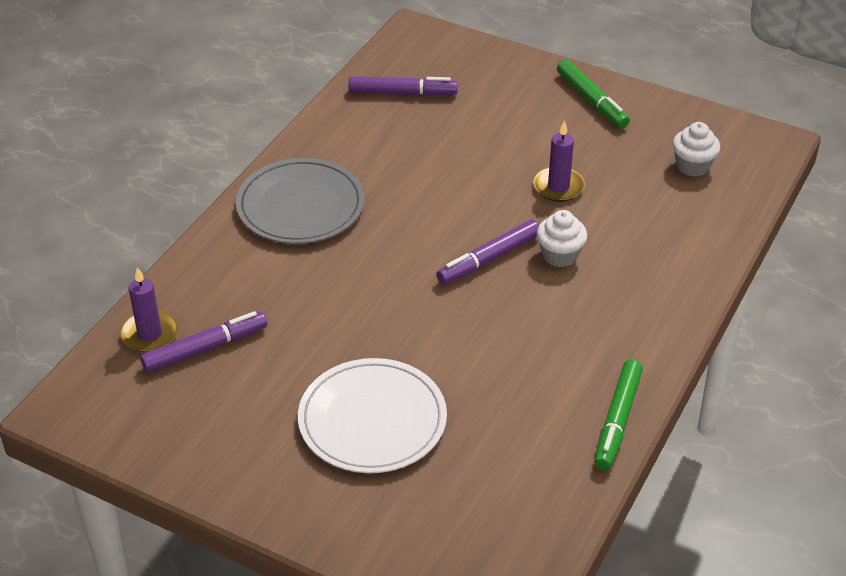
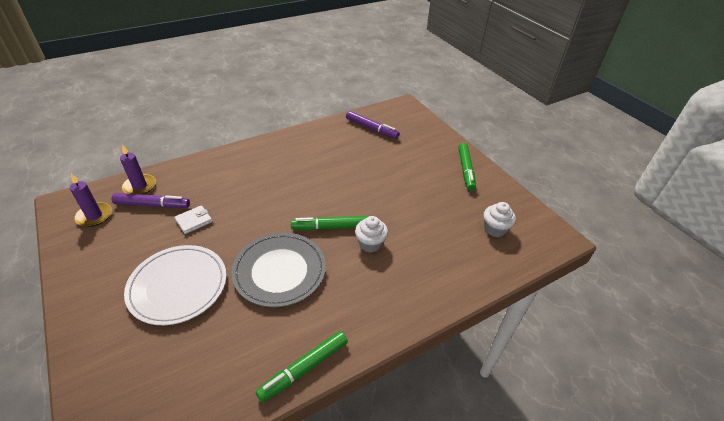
camera: 30 degrees right, 0 degrees up
(294, 339) = (194, 221): none -> white wallet
(300, 206) = (270, 159): grey plate -> grey plate (279, 271)
(488, 259) = (330, 227): purple marker -> green marker
(558, 187) = (405, 206): purple candle -> purple candle (94, 216)

